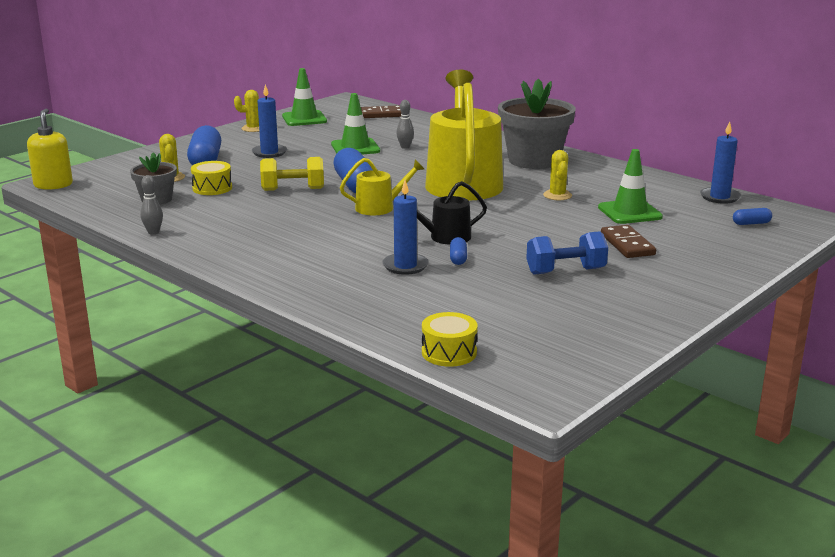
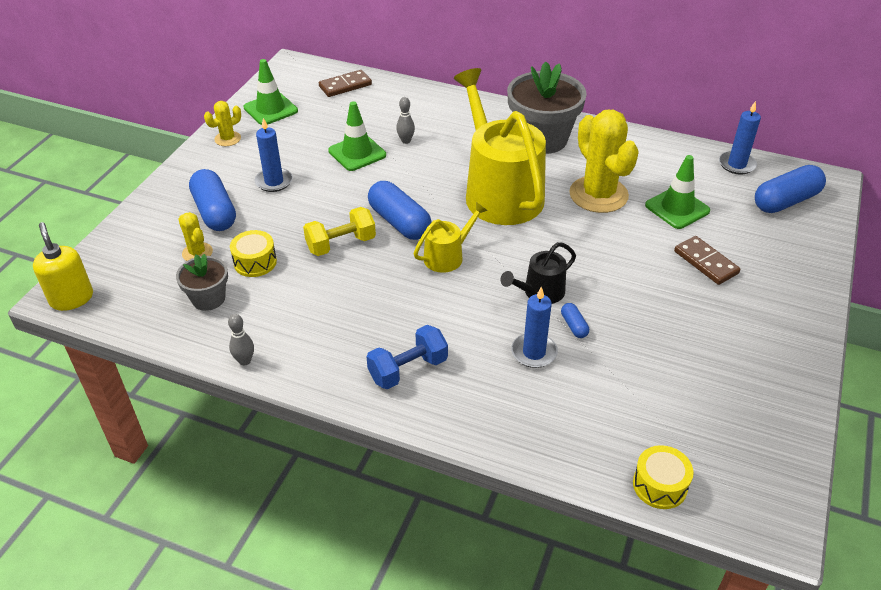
camera: 20 degrees left, 20 degrees up
(557, 195) = (598, 195): yellow cactus -> yellow cactus, size x2.08
(565, 271) = (680, 321): blue dumbbell -> blue dumbbell (408, 369)
(751, 223) = (785, 201): blue capsule -> blue capsule, size x2.19

